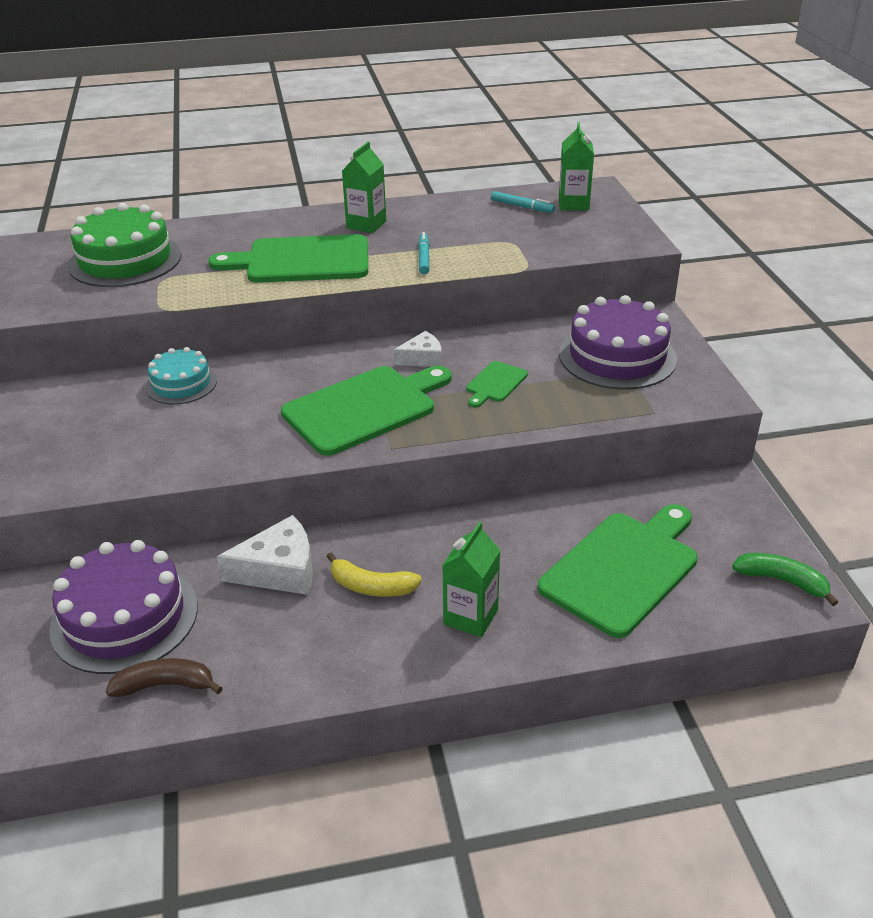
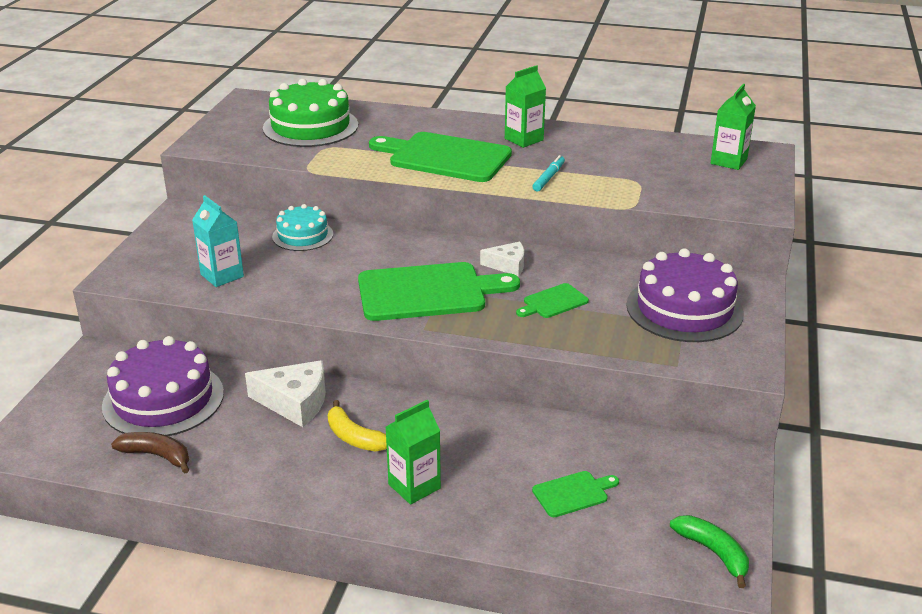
camera: 25 degrees right, 5 degrees down
(122, 454) = (222, 275): none -> turquoise carton
(522, 207) = (677, 153): turquoise marker -> none
(623, 569) = (573, 493): green cutting board -> green cutting board, size x0.46

